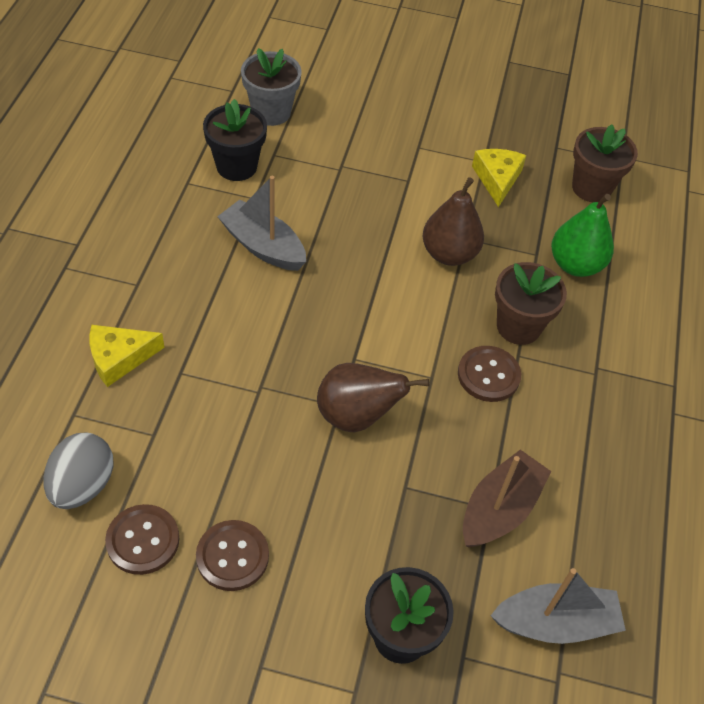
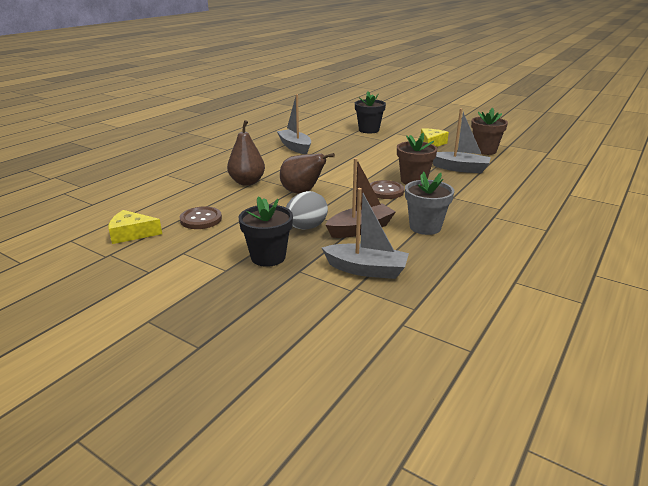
camera: 25 degrees right, 25 degrees down
(82, 485) = (150, 191): grey egg -> grey egg (306, 227)
(119, 358) = (201, 164): yellow cheese -> yellow cheese (131, 234)
(143, 540) = (162, 208): brown button -> none
(236, 166) = (300, 129): black flower pot -> black flower pot (369, 130)
(271, 112) = (328, 119): grey flower pot -> grey flower pot (425, 227)
(449, 254) = (389, 158): brown pear -> brown pear (247, 182)
(575, 265) = (460, 168): green pear -> grey boat

